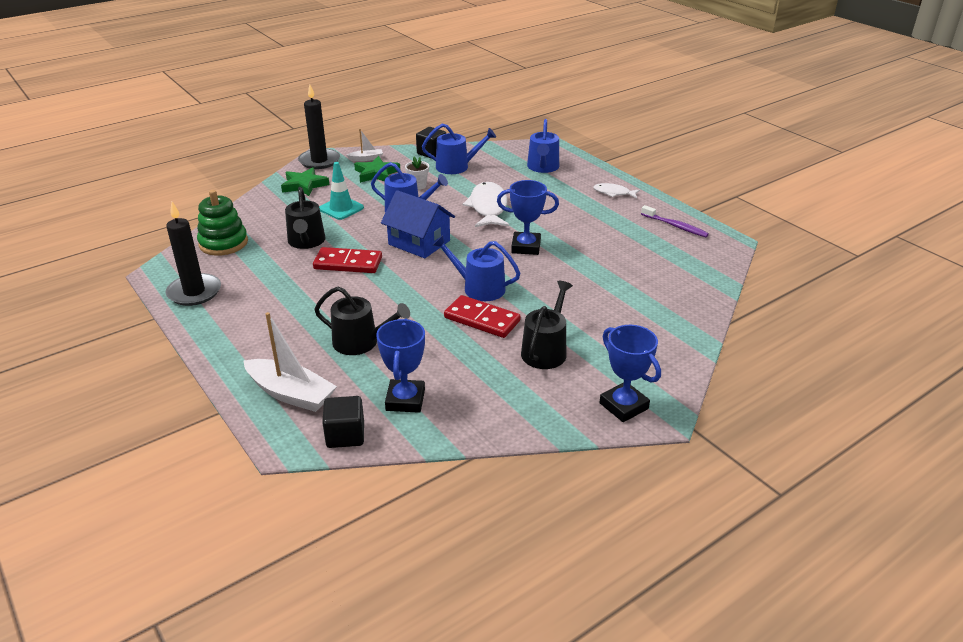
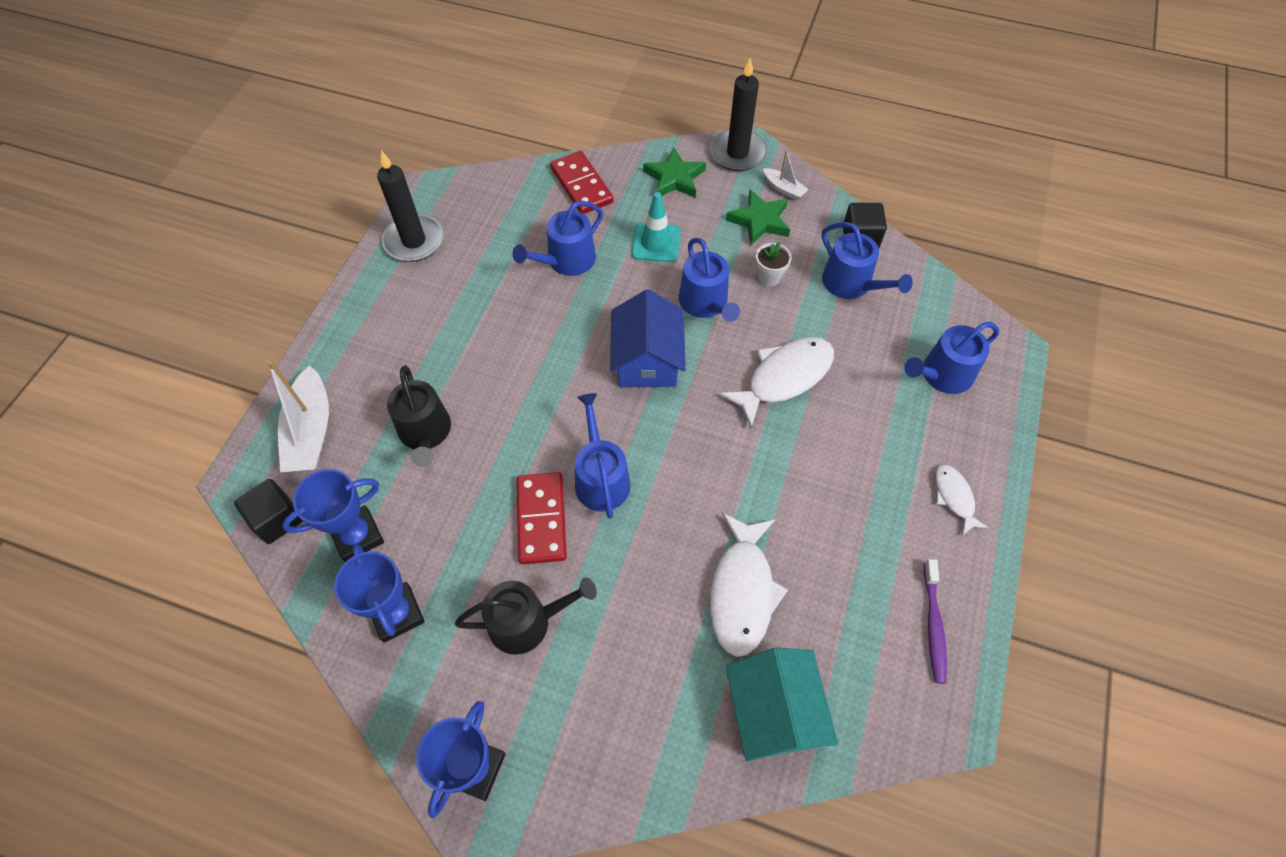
camera: 55 degrees right, 25 degrees up
(223, 243) = (510, 199): green stacking toy -> none
(306, 242) = (566, 261): black watering can -> blue watering can
(348, 263) = (555, 324): red domino -> red domino (581, 185)
(526, 247) = (727, 473): blue trophy -> blue trophy (397, 613)
(602, 270) = (742, 591): none -> white fish
(680, 288) = (773, 712): none -> turquoise house

